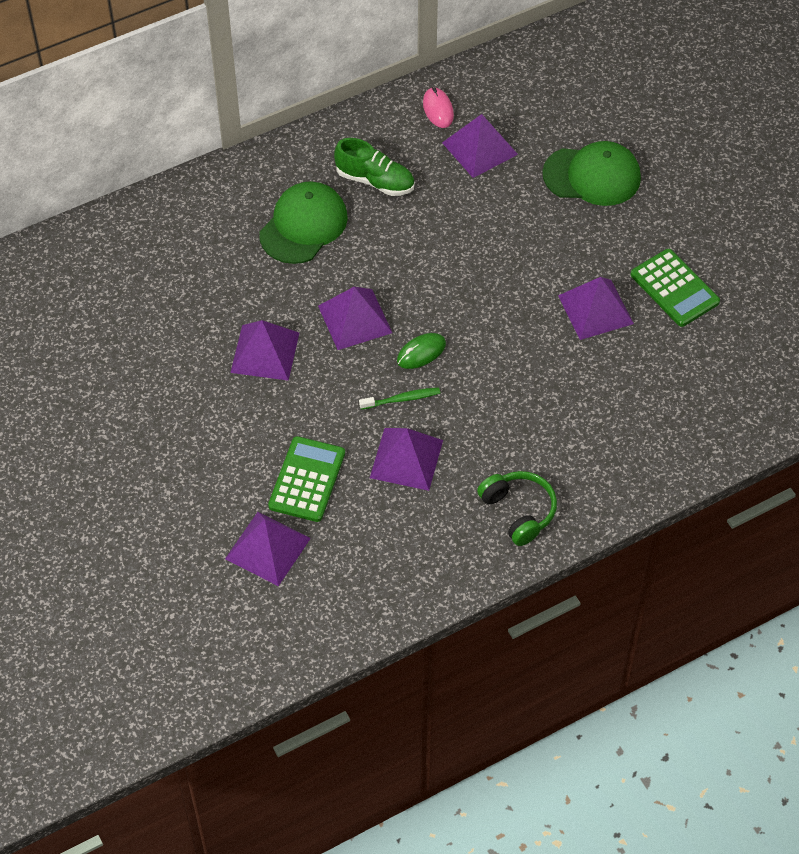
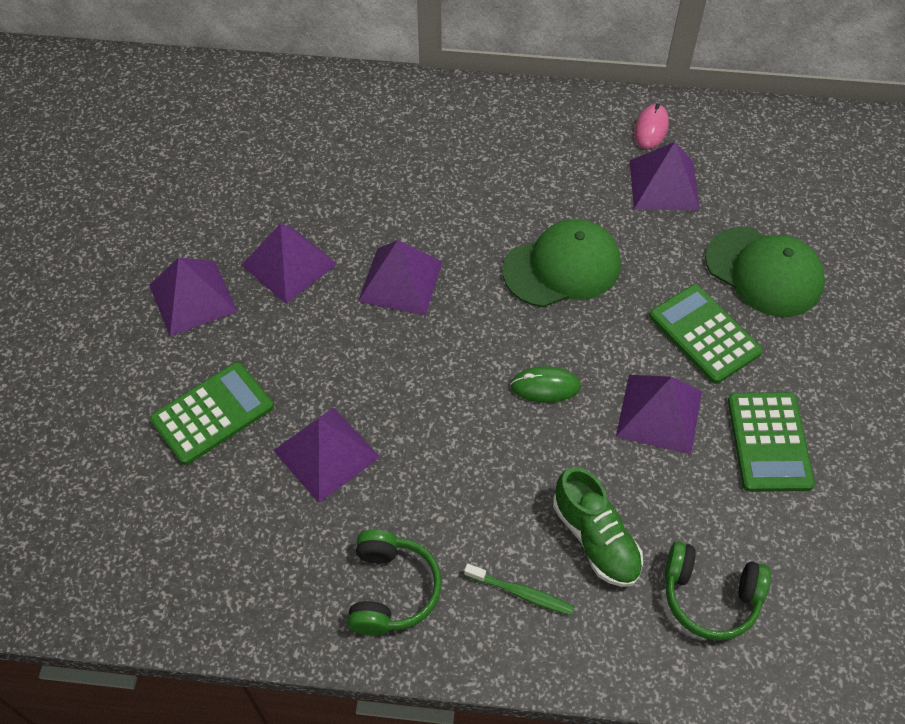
camera: 35 degrees right, 0 degrees up
(268, 548) = (112, 460): purple pyramid -> purple pyramid (193, 298)
(303, 225) = (430, 168): green cap -> green cap (562, 267)
(375, 181) = (533, 162): green shoe -> green shoe (595, 539)
(402, 399) = (376, 388): green toothbrush -> green toothbrush (521, 593)
(421, 352) = (436, 351): green mouse -> green mouse (545, 386)
(585, 241) = (704, 334): none -> green calculator
(705, 401) = (710, 596): none -> green headphones

